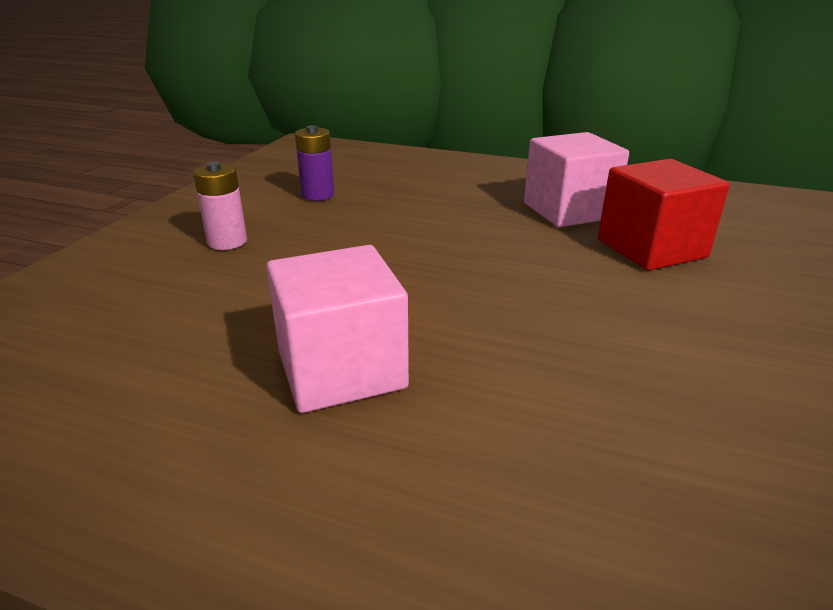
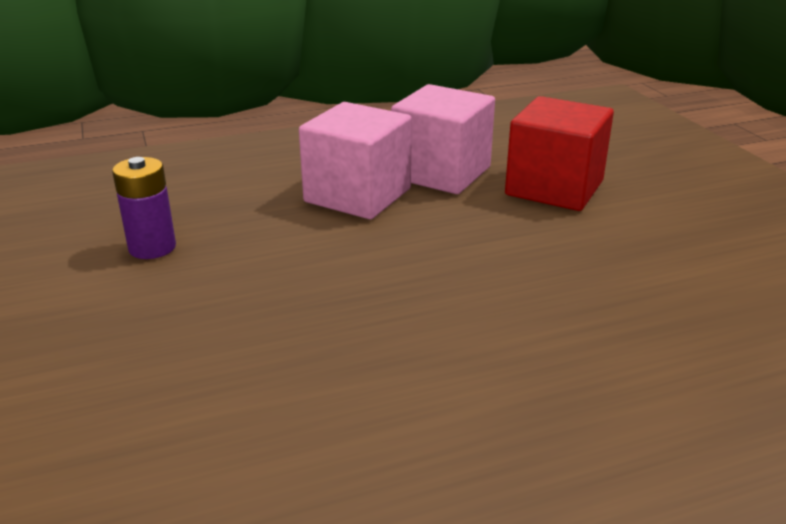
camera: 40 degrees left, 0 degrees up
(227, 242) = (136, 355): pink battery -> none
(341, 369) = (496, 428): pink cube -> pink cube (357, 195)

